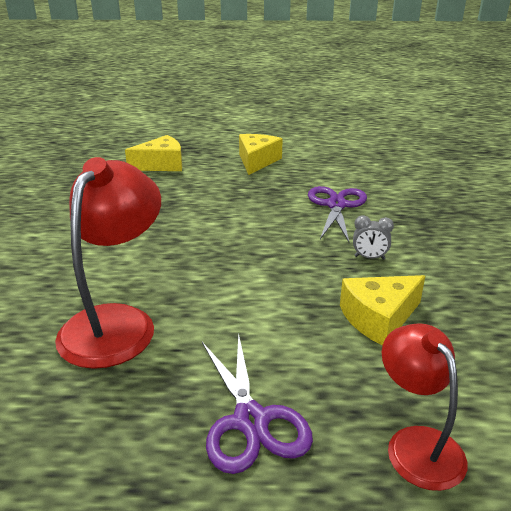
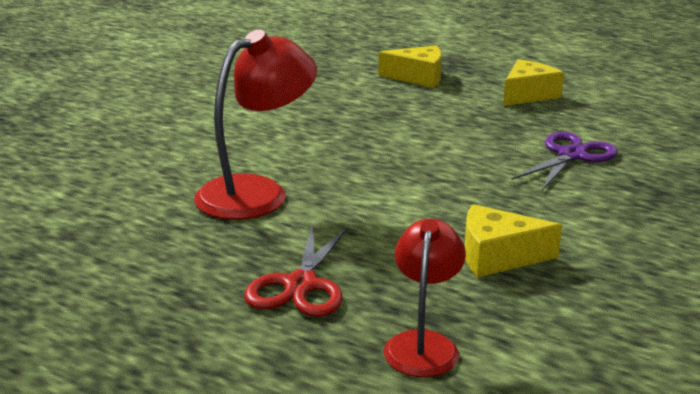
camera: 30 degrees right, 5 degrees down
(251, 421) = (300, 285): purple scissors -> red scissors
(369, 257) = (550, 209): grey clock -> none

